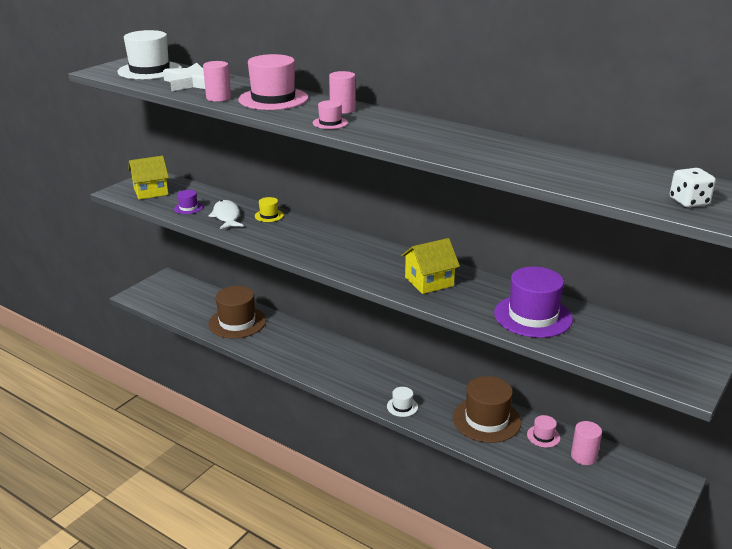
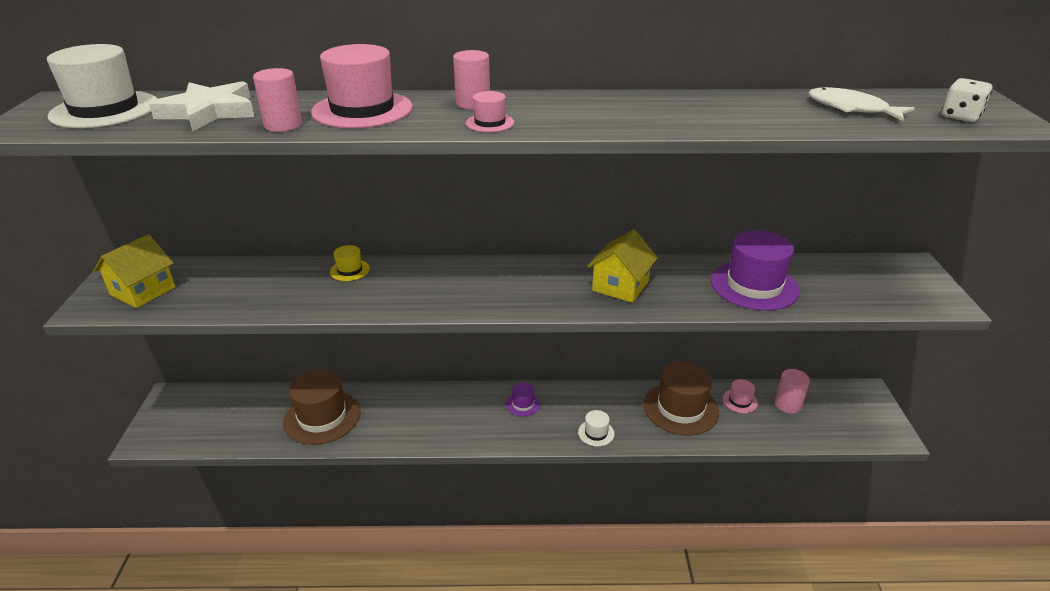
camera: 35 degrees left, 5 degrees up
(188, 208) = (227, 296): purple hat -> purple hat (523, 404)
(226, 216) = (296, 290): white fish -> white fish (852, 108)

